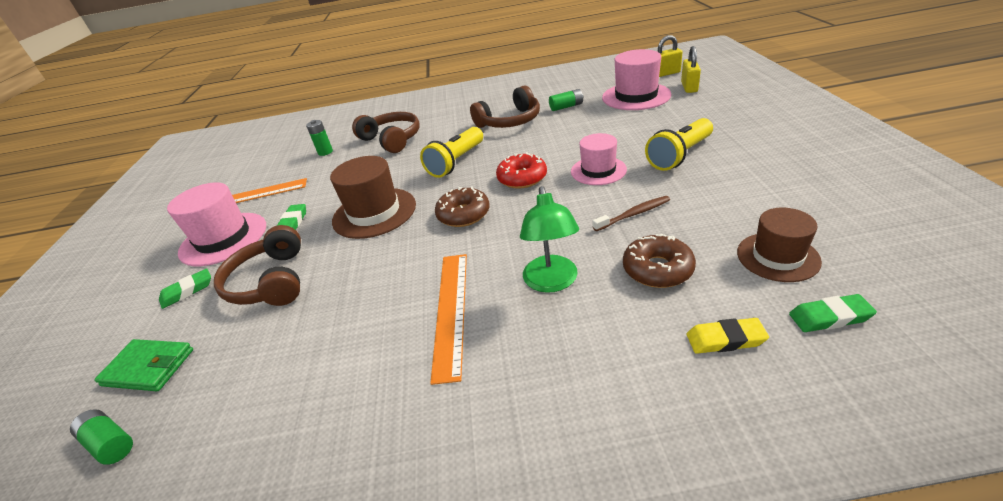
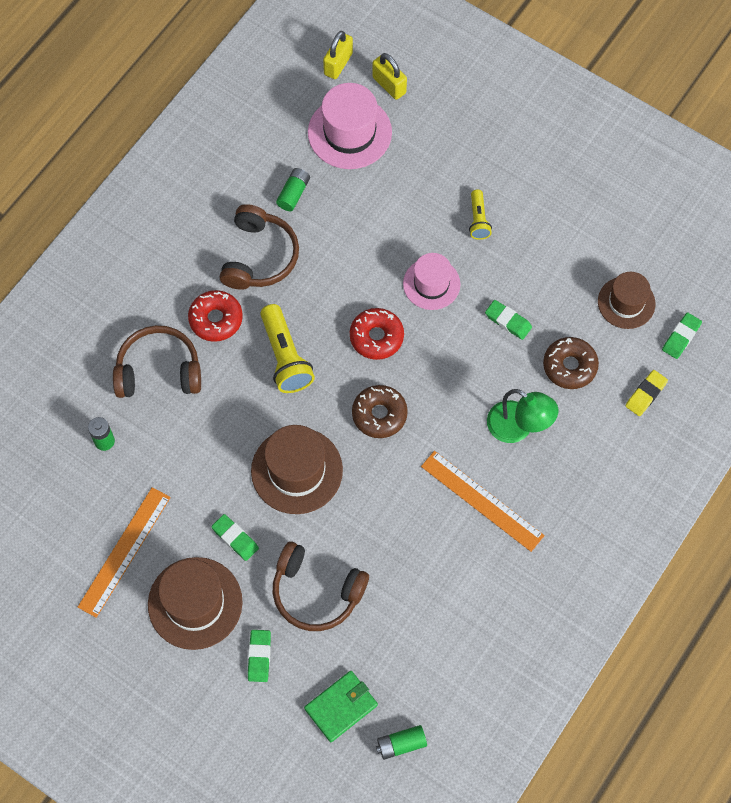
camera: 55 degrees left, 30 degrees up
(223, 239) = (195, 603): pink hat -> brown hat
(449, 134) = (216, 319): none -> red donut
(633, 214) = (508, 321): brown toothbrush -> green eraser
(679, 155) = (478, 220): yellow flashlight -> yellow flashlight, size x0.58

